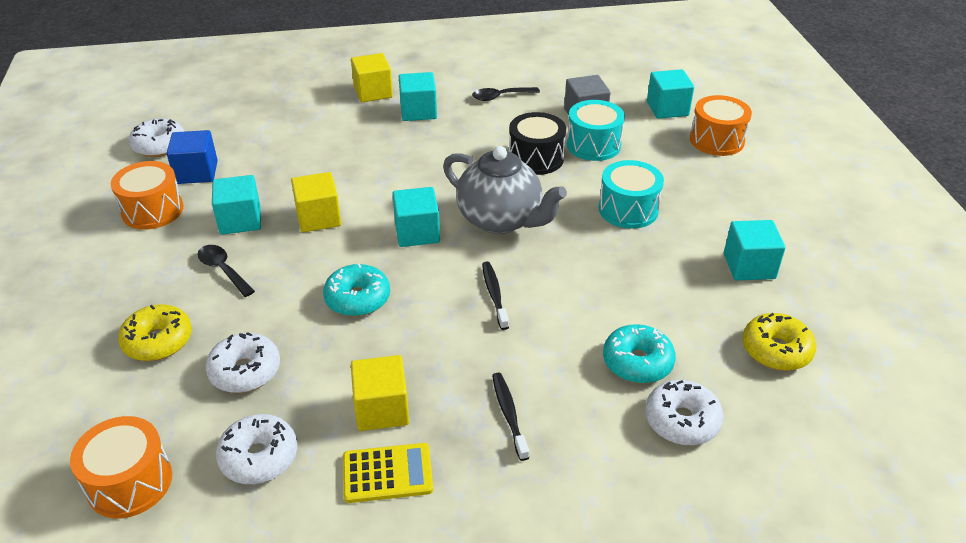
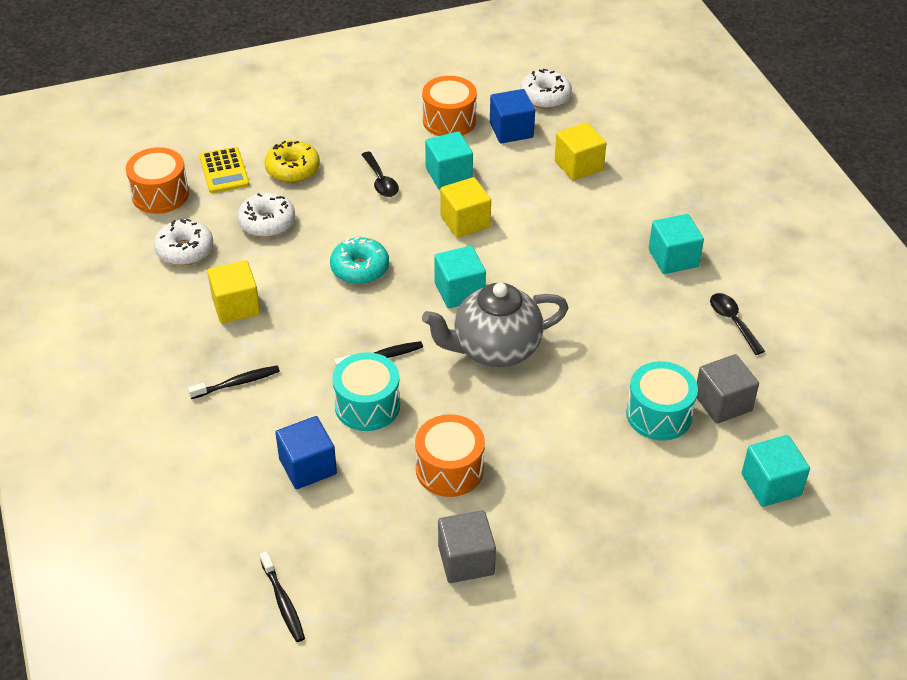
camera: 80 degrees right, 5 degrees up
(223, 270) = (381, 181): black spoon -> black spoon turned 120 degrees clockwise
(373, 92) = (698, 216): yellow cube -> yellow cube (578, 165)
(387, 473) = (173, 320): yellow calculator -> yellow calculator (224, 171)
(501, 220) = (495, 349): grey teapot -> grey teapot turned 45 degrees clockwise
(536, 158) = (614, 366): black drum -> none
(628, 209) = (540, 451): turquoise drum -> turquoise drum (367, 405)
(637, 362) = (308, 466): turquoise donut -> blue cube
(682, 421) = (240, 500): white donut -> none
(716, 140) = (713, 537): orange drum -> orange drum (449, 469)
(749, 266) = (466, 560): turquoise cube -> grey cube
(776, 350) = (338, 577): yellow donut -> none
(811, 393) = (283, 602): none -> black toothbrush

